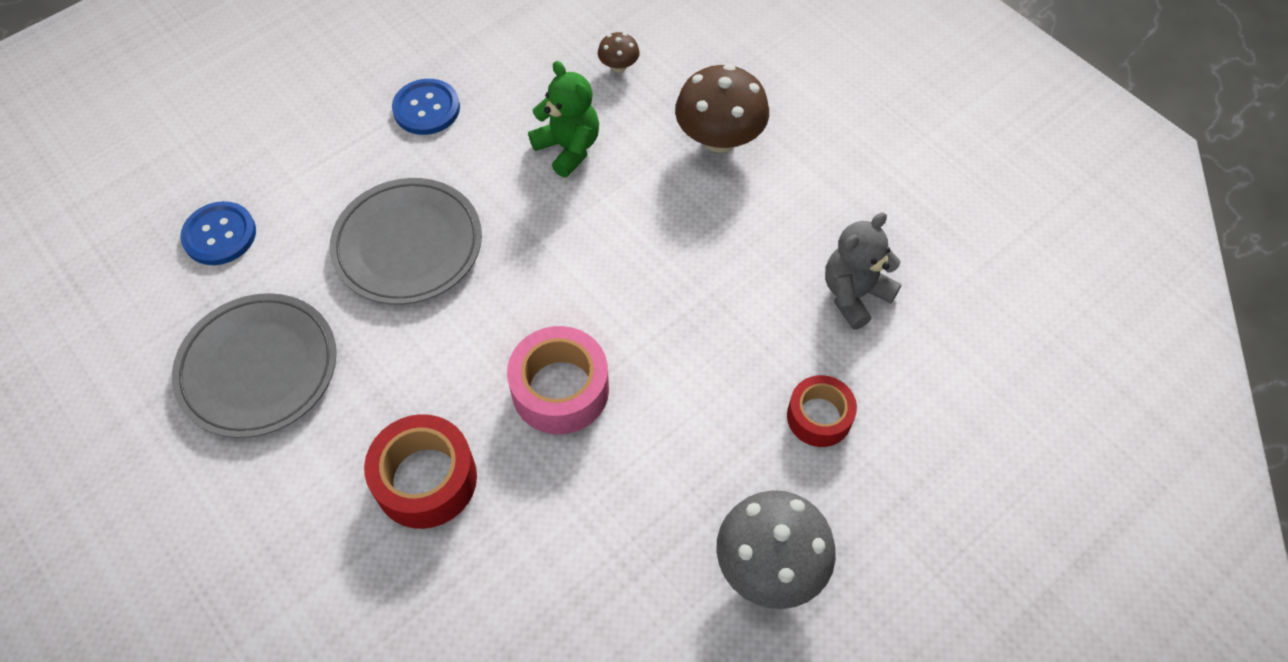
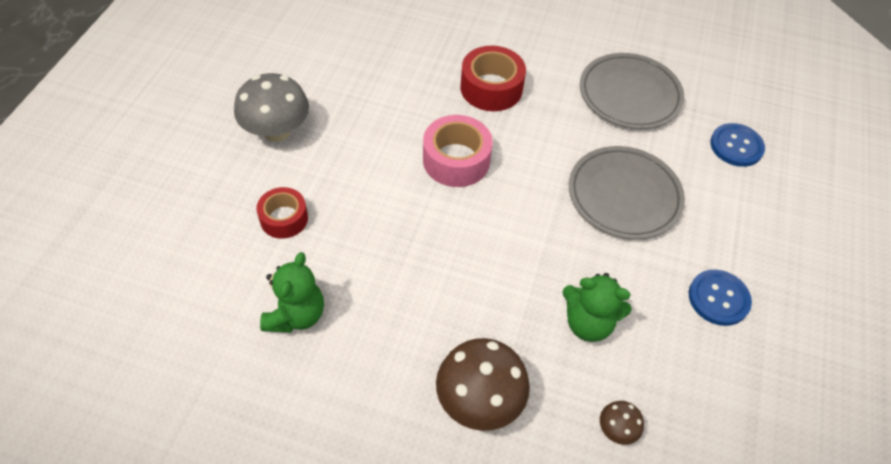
camera: 145 degrees right, 5 degrees down
(854, 294) = (296, 315): grey teddy bear -> green teddy bear

